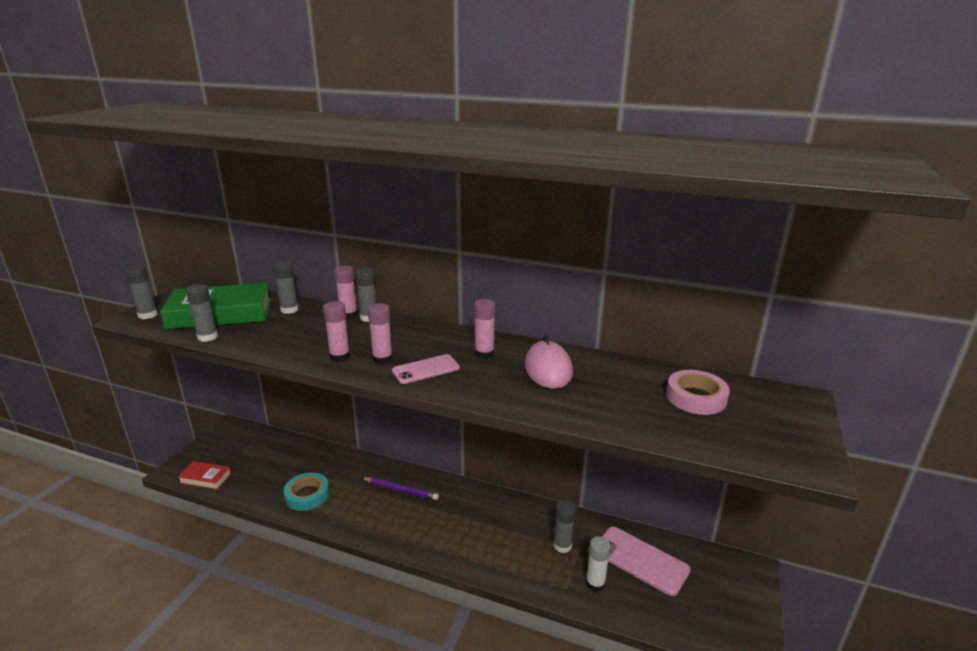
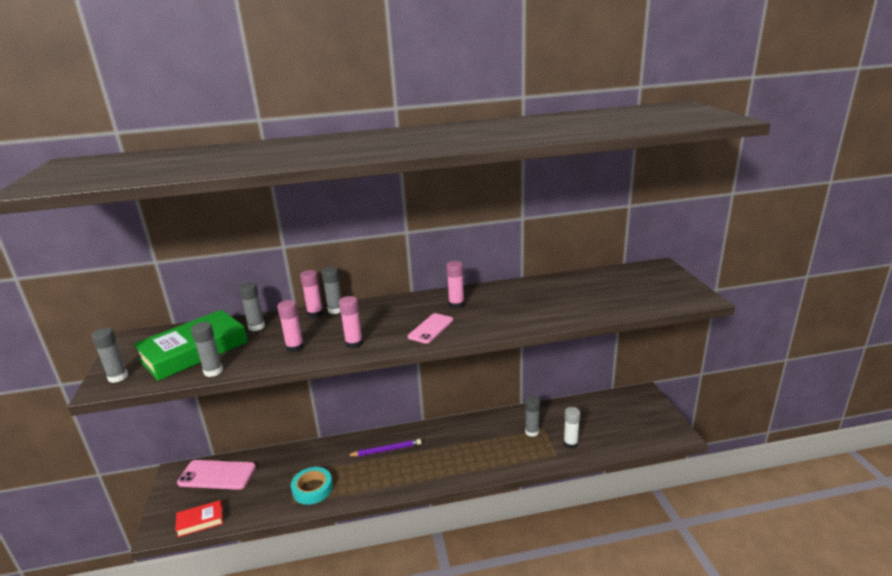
camera: 30 degrees left, 0 degrees up
(382, 359) = (389, 333): pink glue stick -> pink glue stick (295, 347)
(548, 369) = (510, 299): pink mouse -> none
(640, 560) = (584, 417): pink phone -> pink phone (217, 475)
(696, 397) = (611, 285): pink tape -> none

